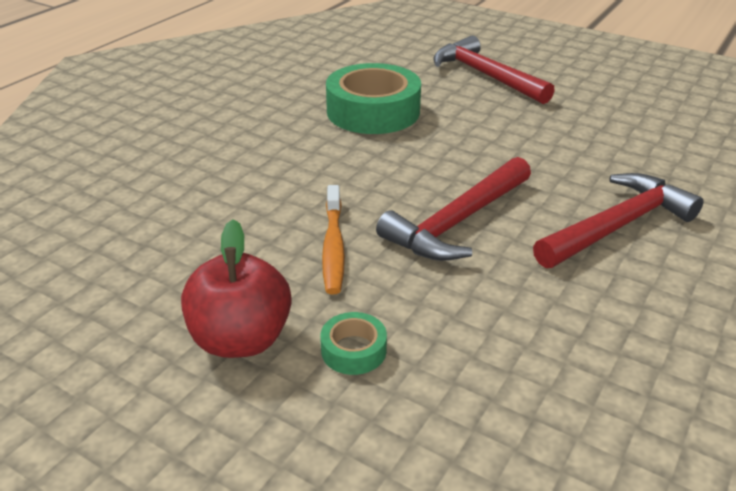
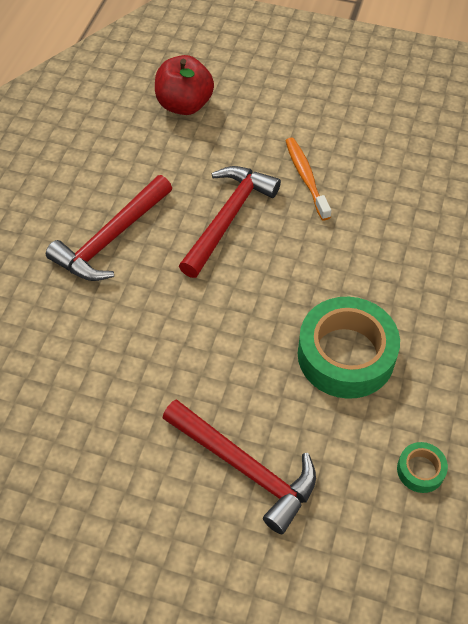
camera: 165 degrees right, 20 degrees up
(241, 339) = (326, 106): red apple -> red apple (184, 105)
(353, 350) = (263, 112): green tape -> green tape (420, 470)

